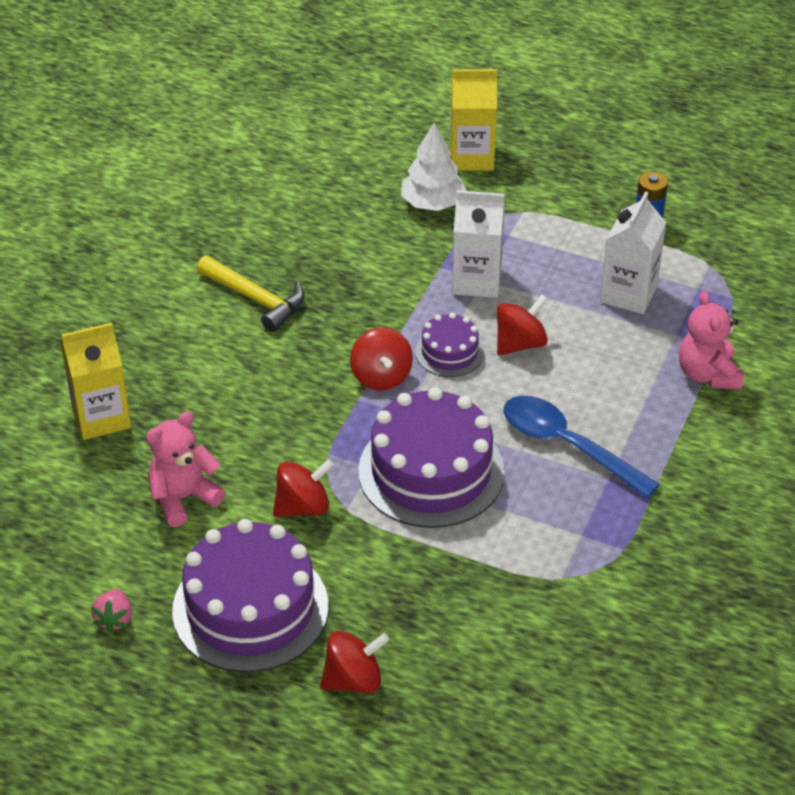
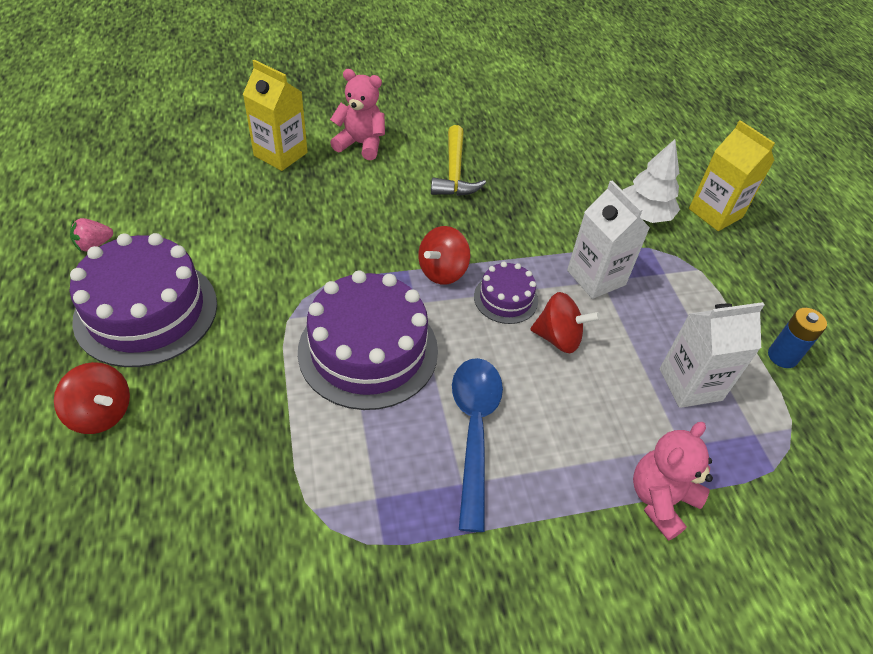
camera: 50 degrees right, 5 degrees up
(183, 498) = (235, 225): pink teddy bear -> pink teddy bear (360, 144)
(303, 507) = (272, 291): red spinning top -> none

